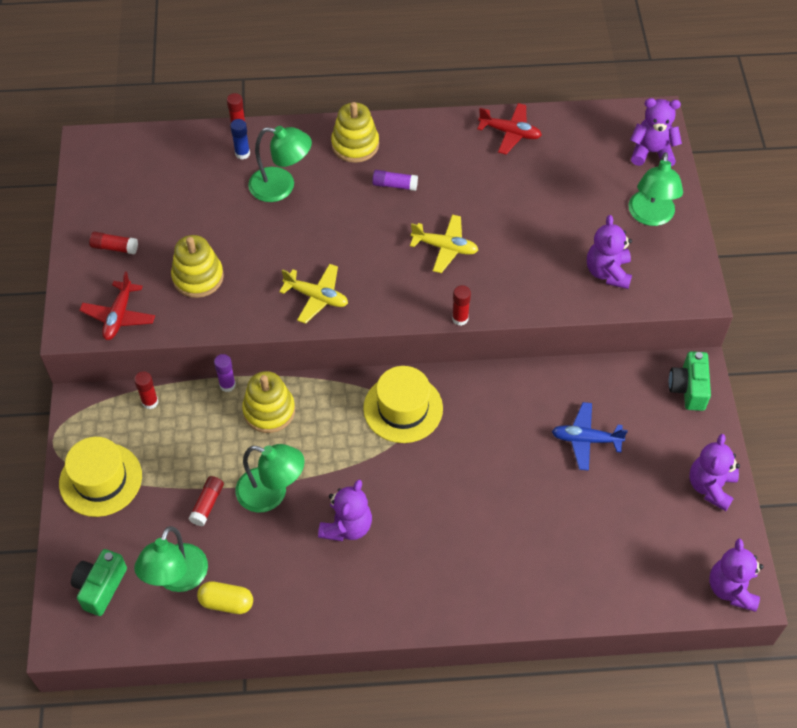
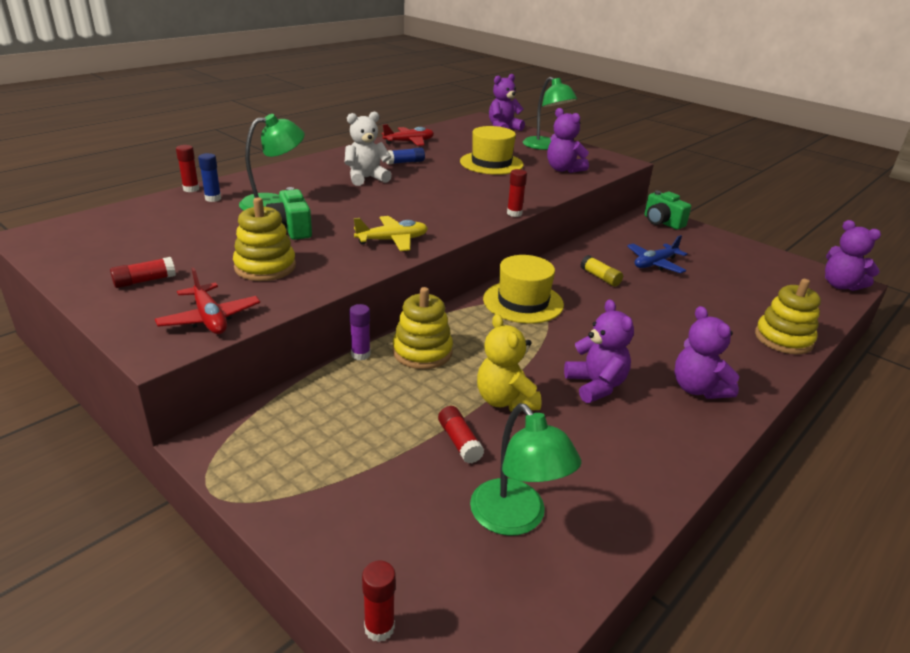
camera: 45 degrees left, 25 degrees down
(100, 479) = (316, 491): yellow hat -> yellow hat (491, 163)
(100, 587) = (444, 589): green camera -> green camera (291, 229)
(150, 402) = (296, 402): red glue stick -> red glue stick (379, 628)
(226, 602) = (590, 504): yellow capsule -> none
(271, 493) = (505, 400): green lamp -> yellow teddy bear
(355, 145) = (306, 171): yellow stacking toy -> yellow stacking toy (783, 339)
(395, 185) = (366, 178): purple glue stick -> white teddy bear
(445, 247) = (448, 191): yellow plane -> none
(461, 173) = (405, 162): none -> blue glue stick
(508, 423) = (600, 277): none -> yellow glue stick
(710, 487) = (747, 252): purple teddy bear -> purple teddy bear (698, 389)

